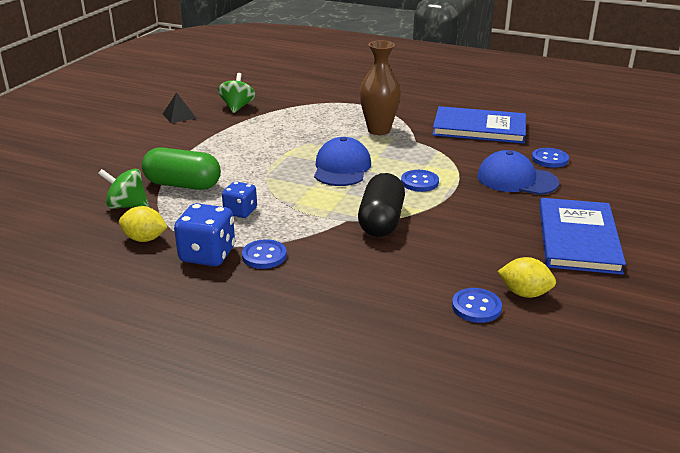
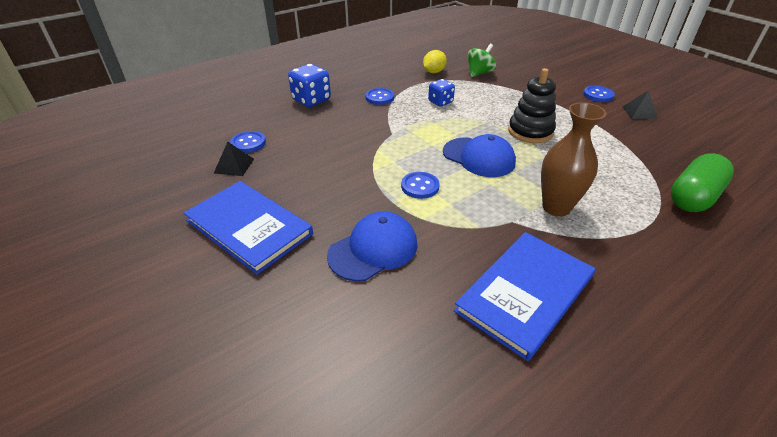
camera: 120 degrees right, 10 degrees up
(183, 185) = (496, 92): green capsule -> green capsule (693, 197)
(207, 255) = (398, 84): blue dice -> blue dice (311, 100)
(237, 107) = (656, 143): green spinning top -> none
(266, 154) = (530, 131): none -> black stacking toy
(381, 221) = (376, 146): black capsule -> none
(524, 293) = (234, 166): yellow lemon -> black pyramid
(549, 159) = (395, 308): blue button -> blue button (598, 95)

